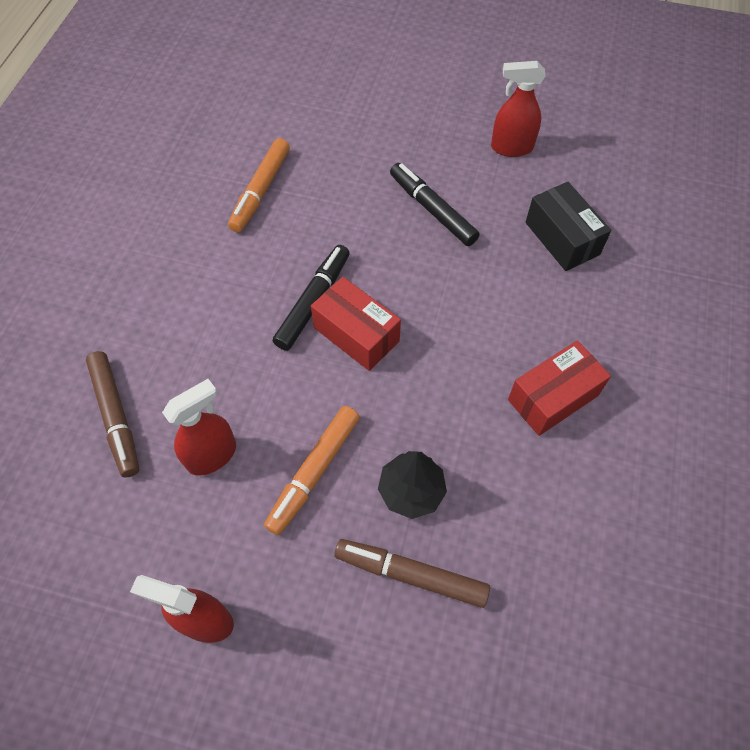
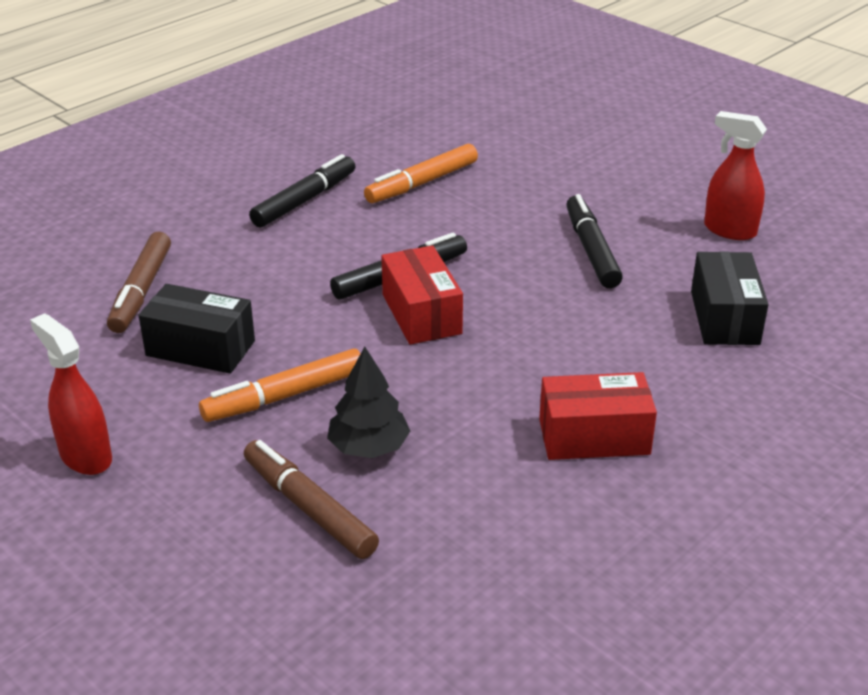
camera: 30 degrees right, 25 degrees down
(180, 250) = (305, 200): none -> black marker
(212, 455) = (200, 348): red spray bottle -> black box

